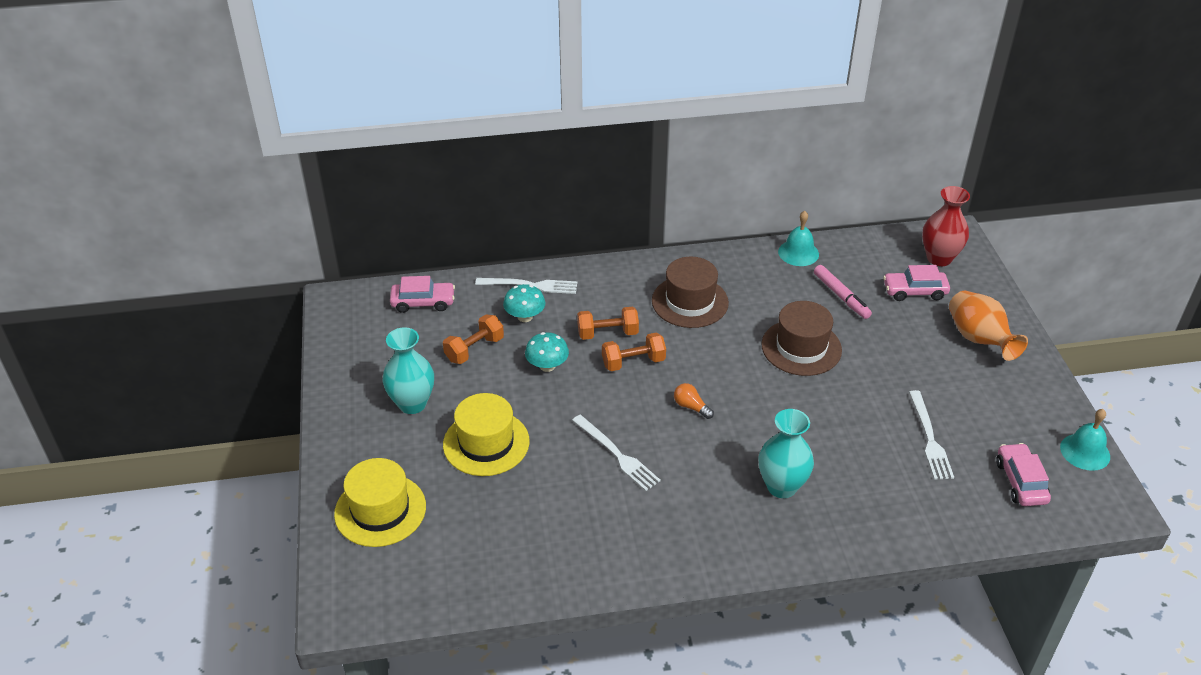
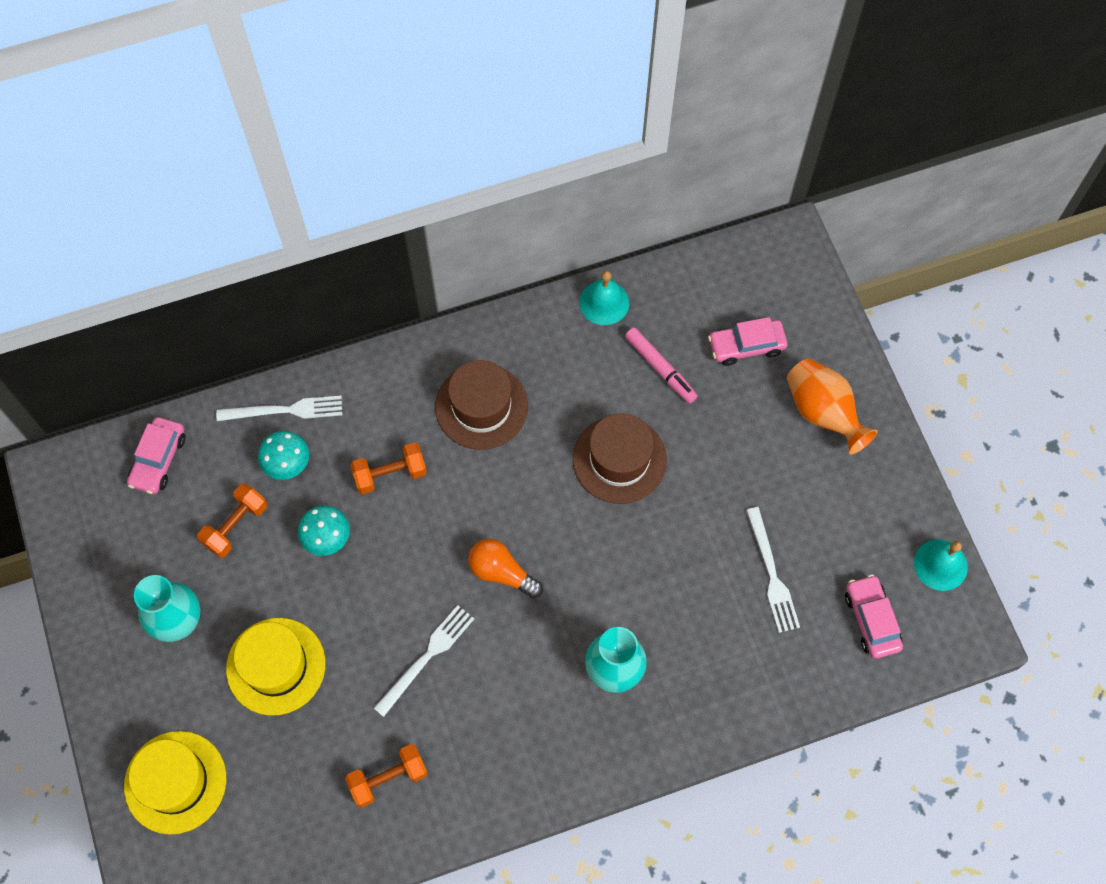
camera: 10 degrees left, 25 degrees up
(423, 302) = (159, 460): pink car -> pink car turned 120 degrees clockwise
(617, 454) = (427, 657): white fork -> white fork turned 90 degrees counterclockwise
(633, 362) = (427, 515): orange dumbbell -> orange dumbbell (388, 778)
(691, 407) = (501, 572): orange light bulb -> orange light bulb, size x1.52
(939, 258) = (773, 285): red vase -> none

